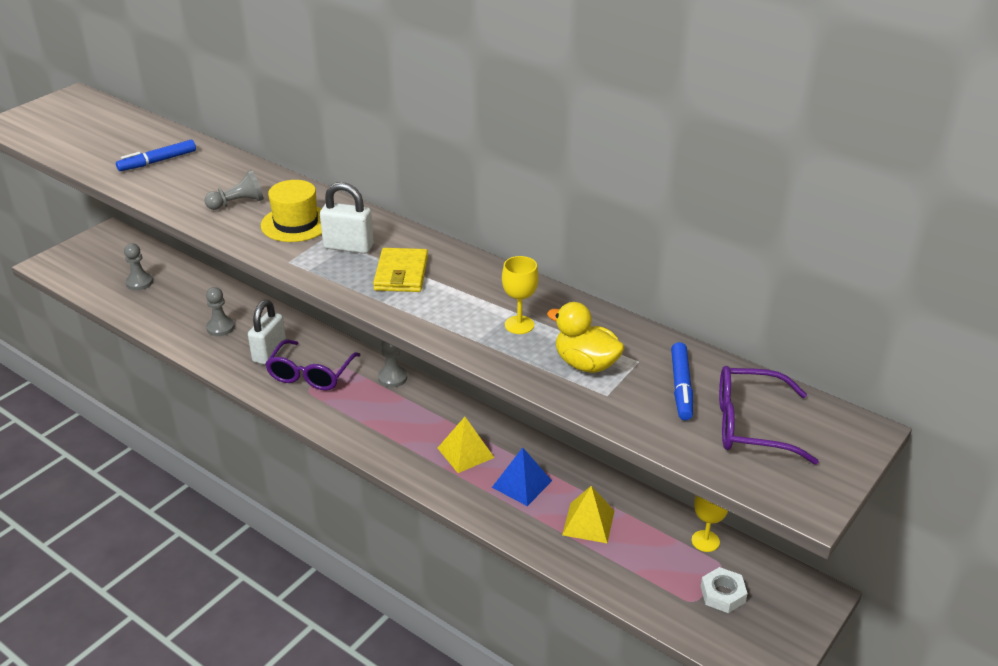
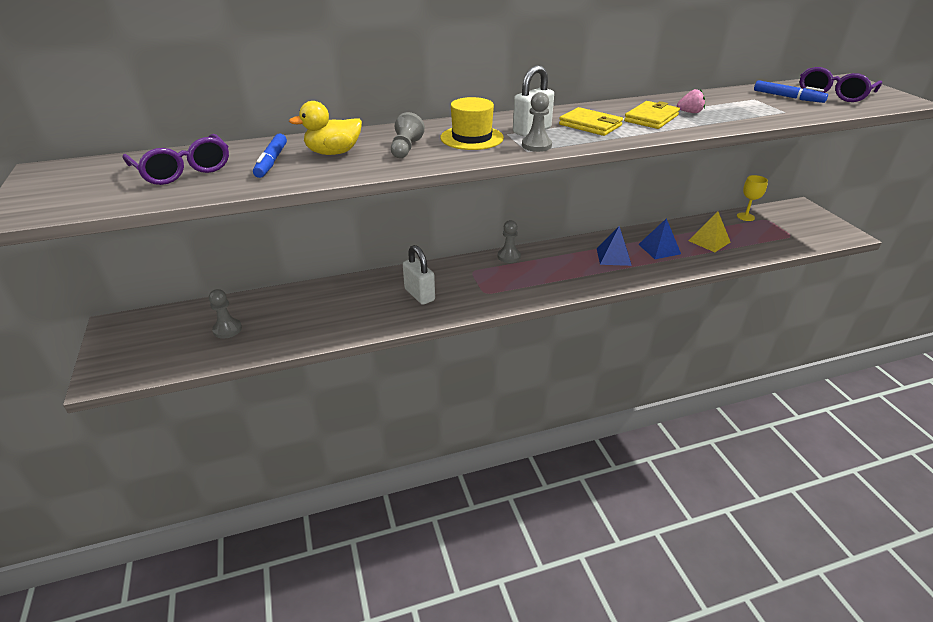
camera: 55 degrees left, 0 degrees up
(220, 328) = (356, 307): grey pawn -> grey pawn (536, 145)
(311, 374) = (467, 285): purple glasses -> purple glasses (183, 170)
(465, 452) = (613, 256): yellow pyramid -> blue pyramid
(467, 304) = (651, 118): none -> yellow wallet
(519, 325) = (690, 112): yellow goblet -> pink strawberry
(586, 364) = (748, 109): yellow duck -> yellow duck (333, 153)
(722, 594) = (789, 226): white nut -> none

